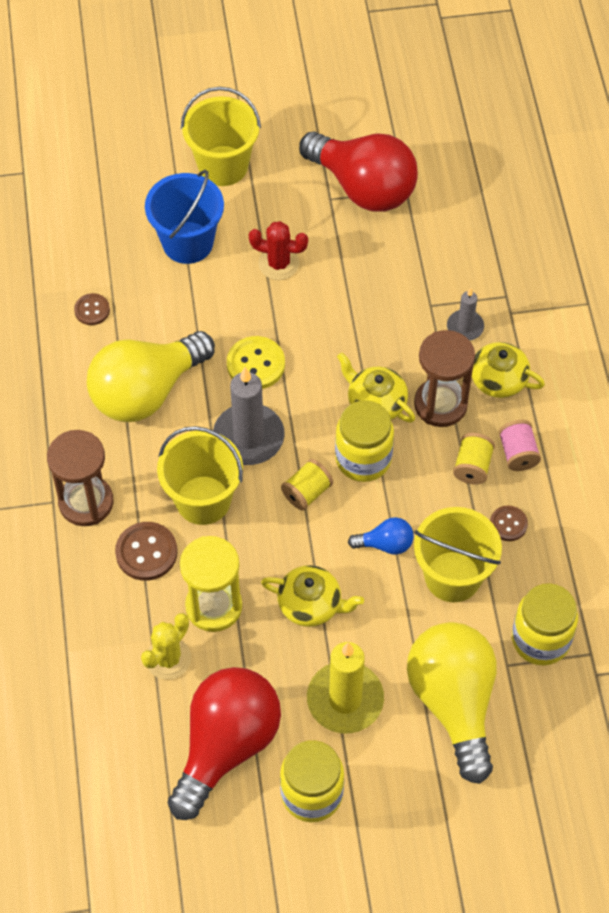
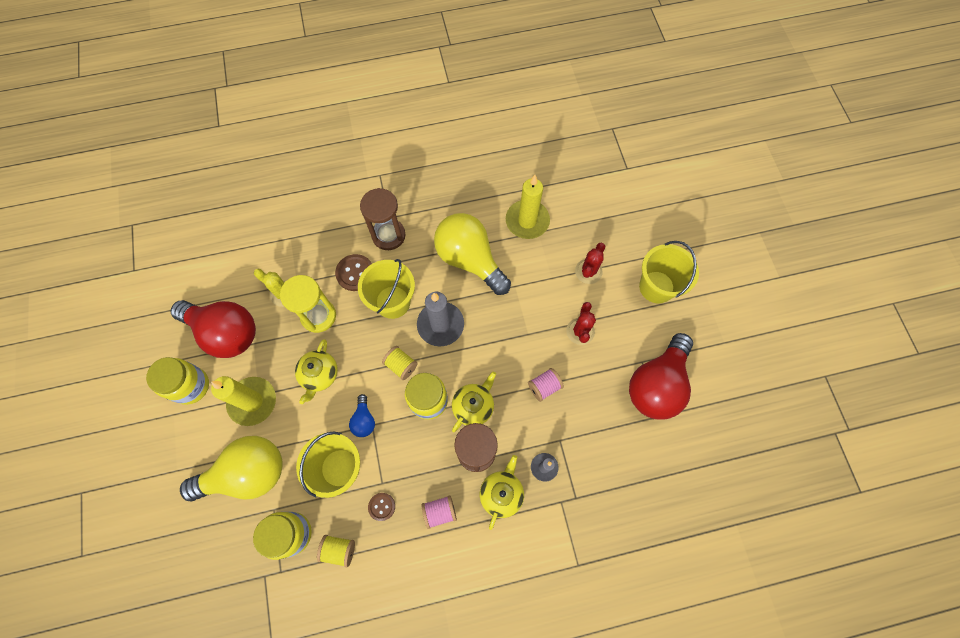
camera: 85 degrees right, 10 degrees up
(92, 310) = (527, 221): brown button -> yellow candle
(187, 242) = (588, 271): blue bucket -> red cactus
(255, 364) = (497, 324): yellow button -> none
(355, 315) = (544, 387): none -> pink spool
(472, 466) = (427, 478): yellow spool -> yellow spool (339, 550)

